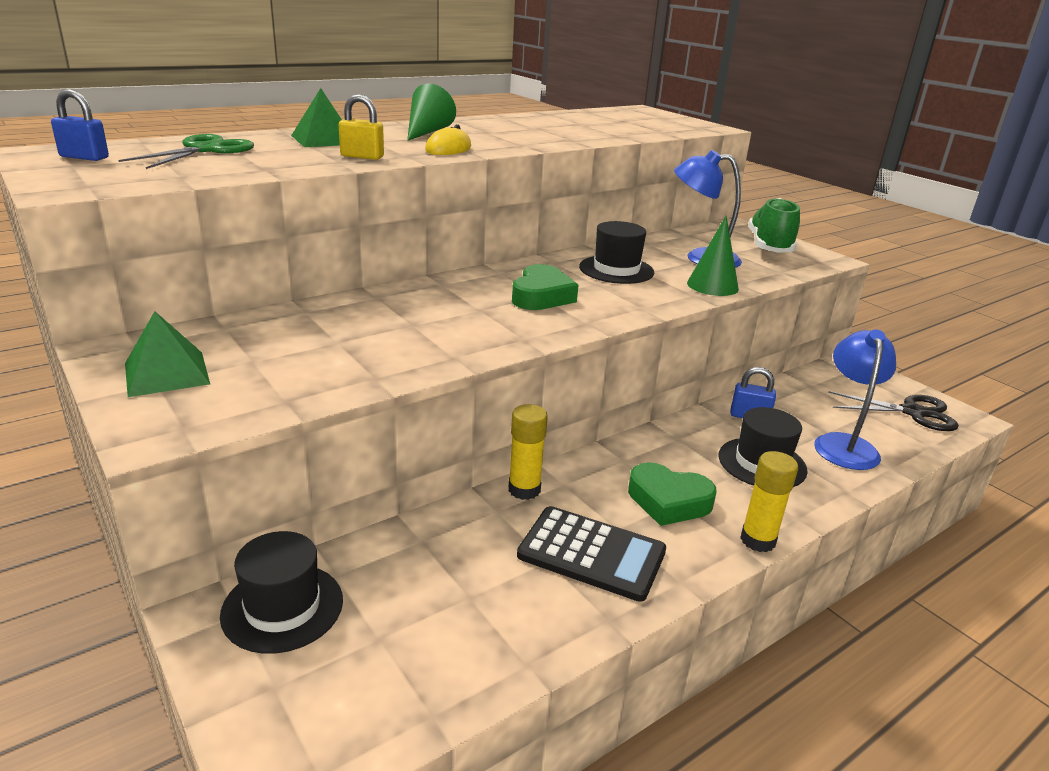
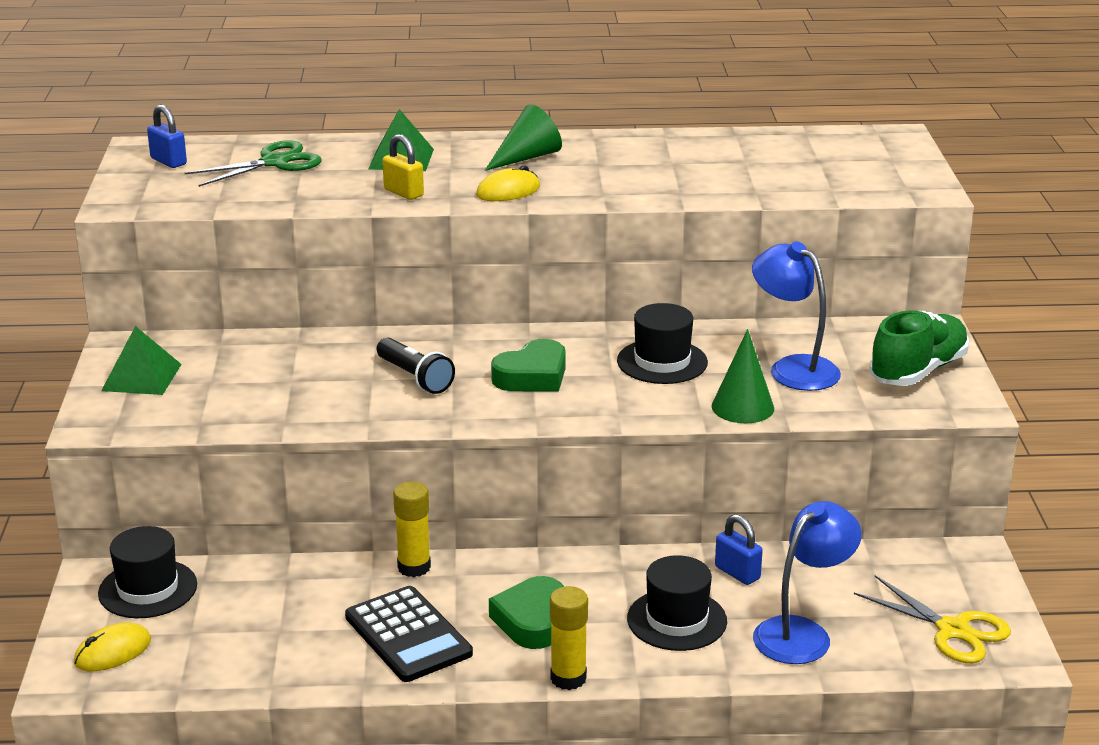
camera: 35 degrees right, 0 degrees up
(308, 704) = (113, 652): none -> yellow mouse
(450, 316) = (415, 378): none -> black flashlight
(668, 501) = (531, 620): green heart -> green heart turned 45 degrees clockwise
(913, 412) = (953, 630): black scissors -> yellow scissors

